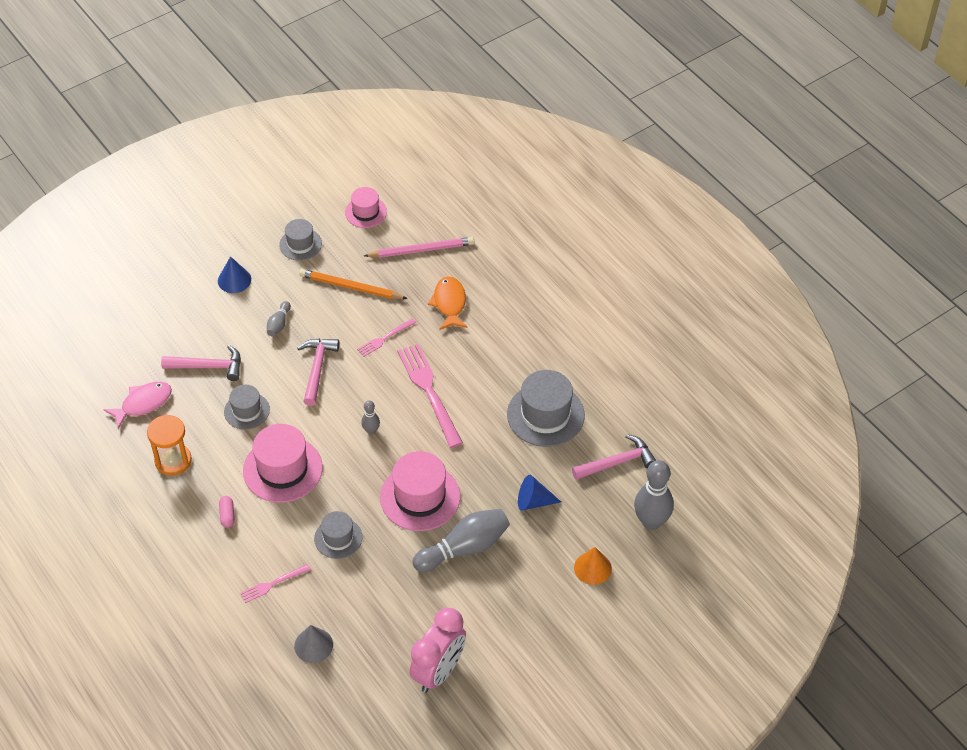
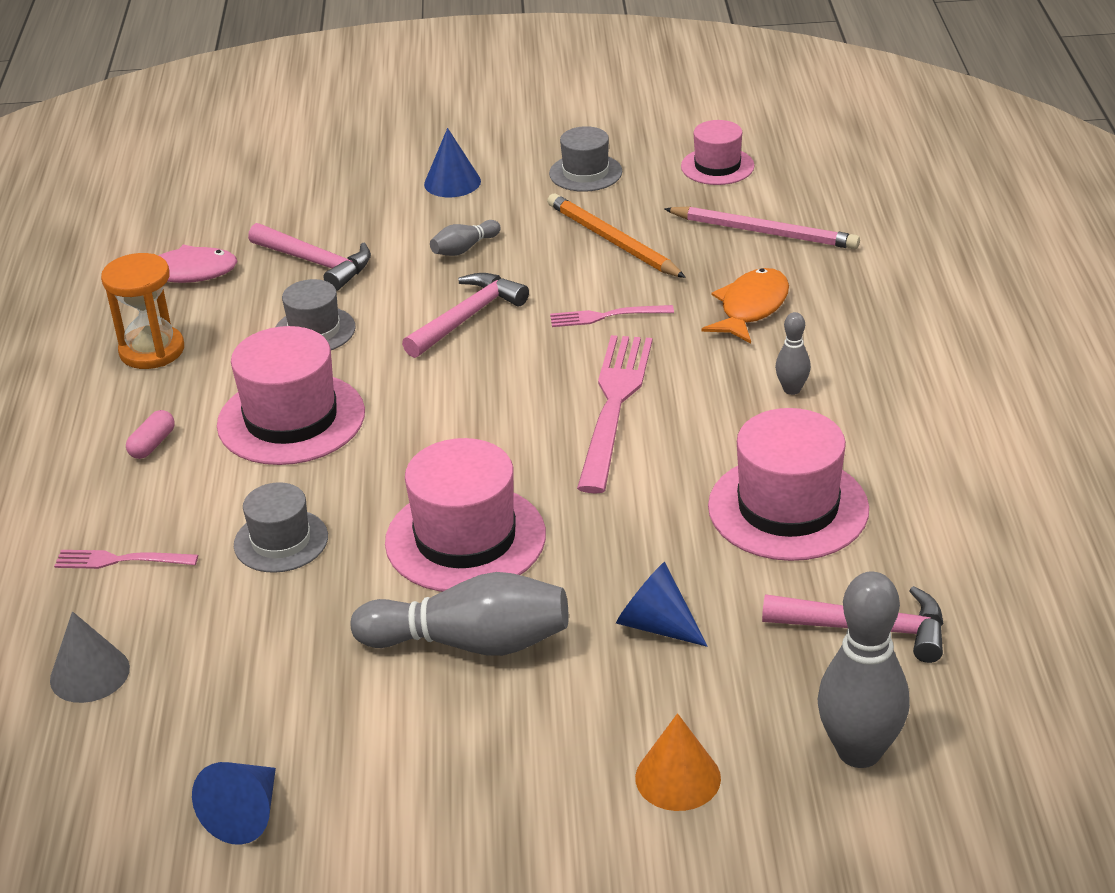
camera: 35 degrees right, 15 degrees down
(371, 430) = (473, 421): grey bowling pin -> grey bowling pin (792, 389)
(438, 671) = (245, 814): pink clock -> blue cone
(545, 415) = (788, 508): grey hat -> pink hat

